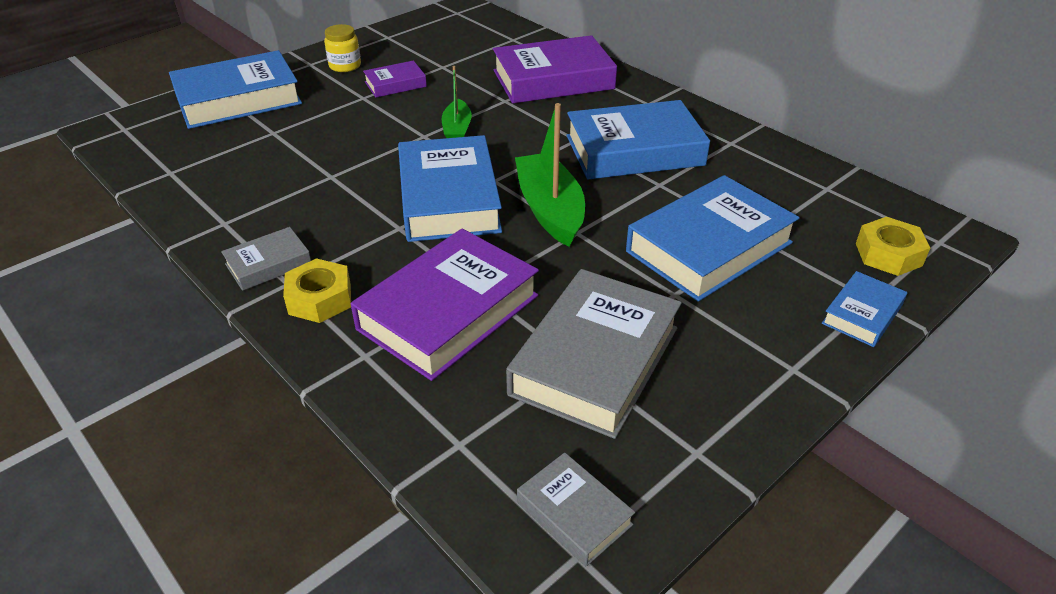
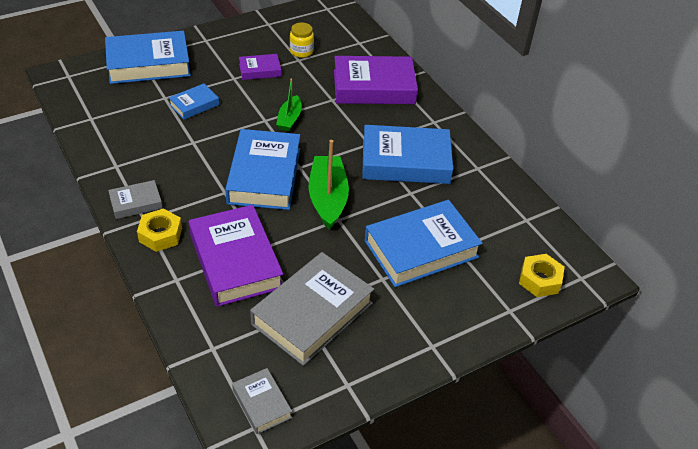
camera: 10 degrees right, 5 degrees up
(345, 66) = (229, 46): yellow jar -> yellow jar (301, 51)
(448, 312) = (235, 261): purple book -> purple book turned 75 degrees counterclockwise
(862, 314) = (497, 319): blue book -> blue book (194, 105)

